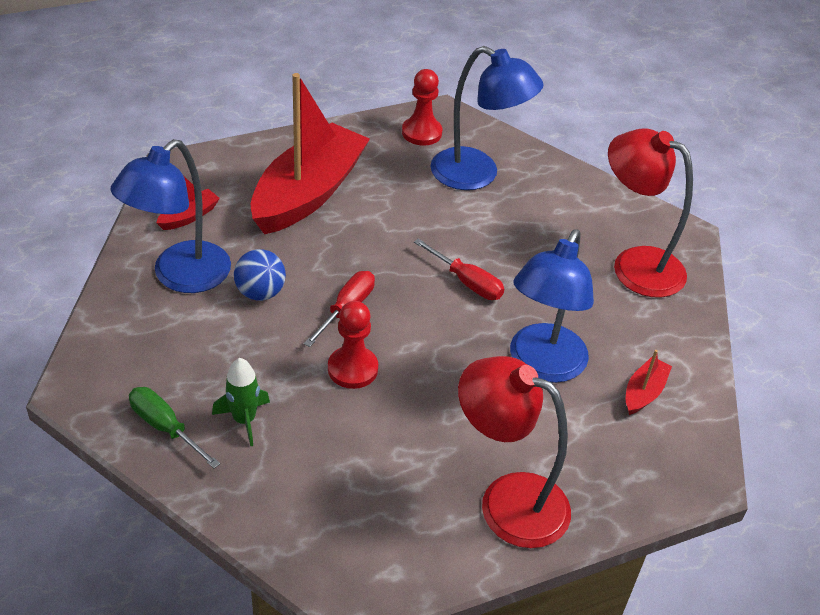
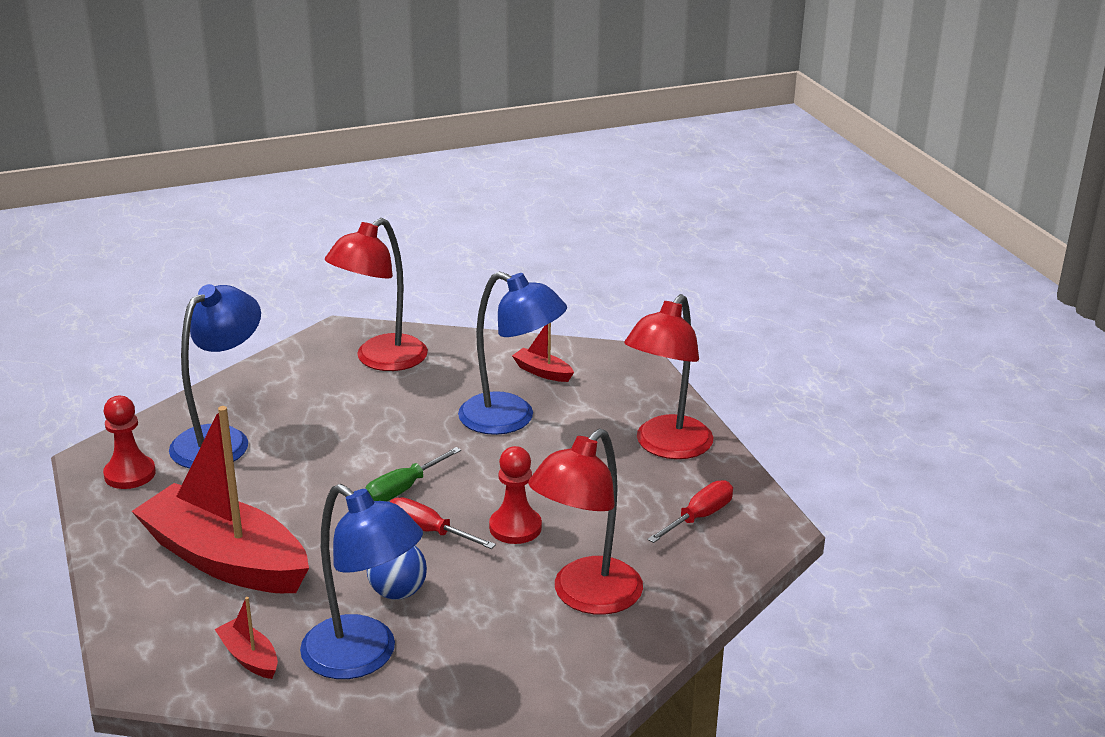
camera: 85 degrees left, 15 degrees down
(165, 428) = (600, 652): green screwdriver -> green screwdriver (403, 489)
(244, 420) = (586, 597): green rocket -> red lamp
(467, 282) = (395, 454): red screwdriver -> red screwdriver (699, 517)

